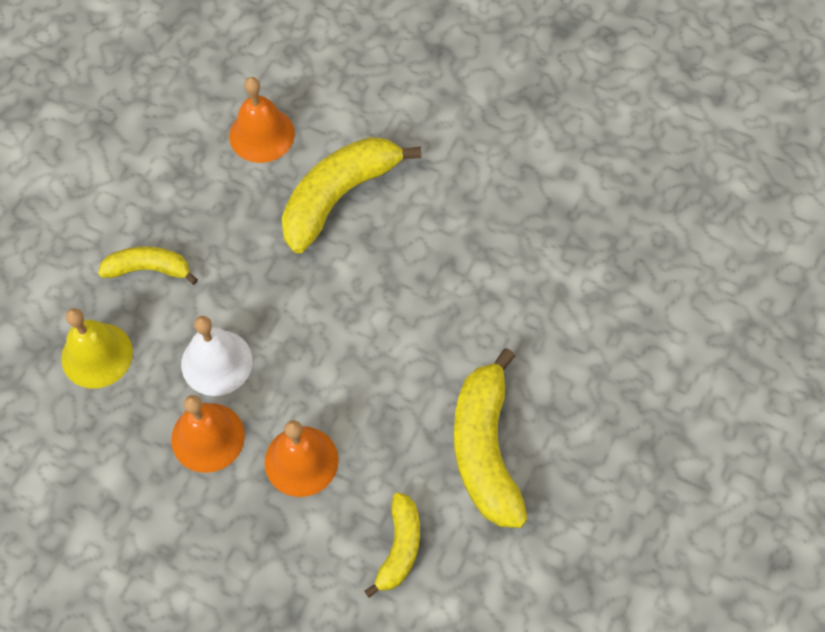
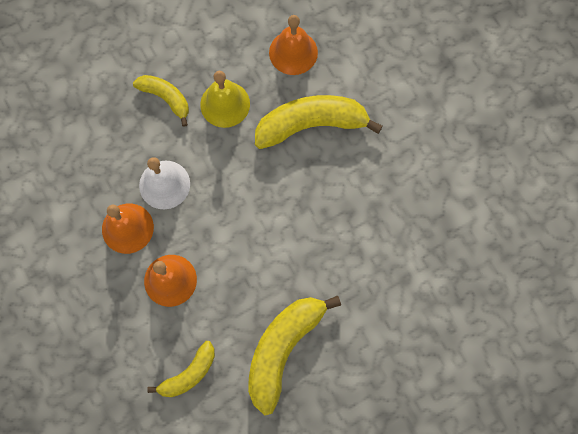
camera: 35 degrees right, 10 degrees up
(97, 355) = (100, 133): yellow bell -> yellow bell (225, 104)

